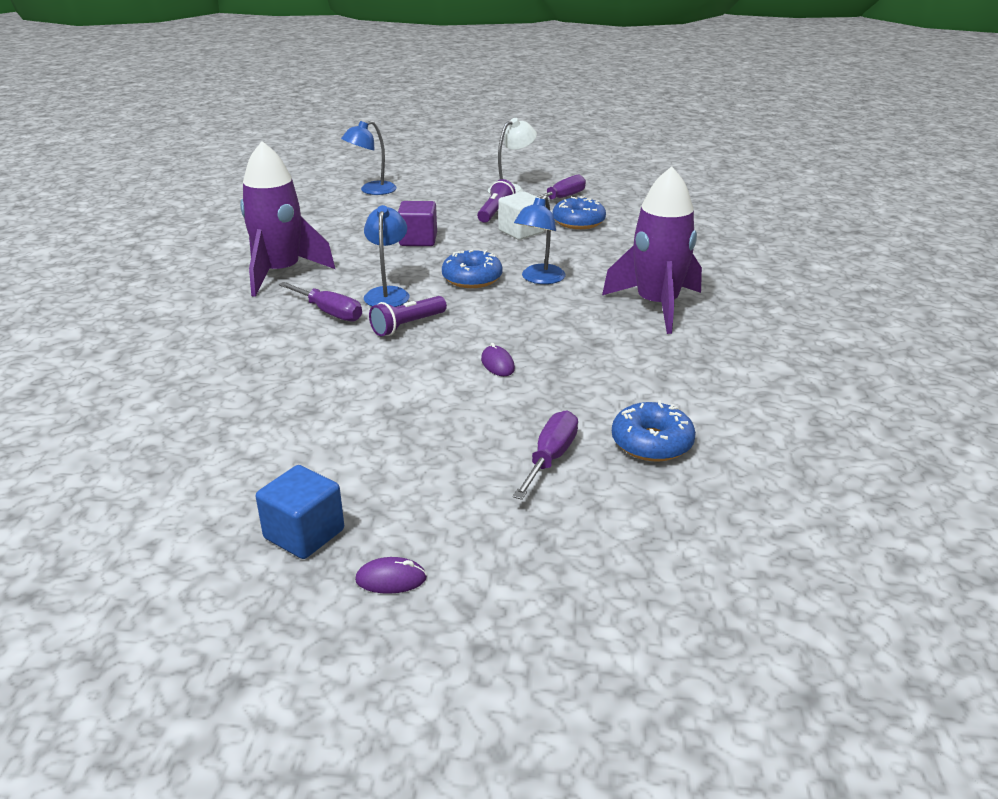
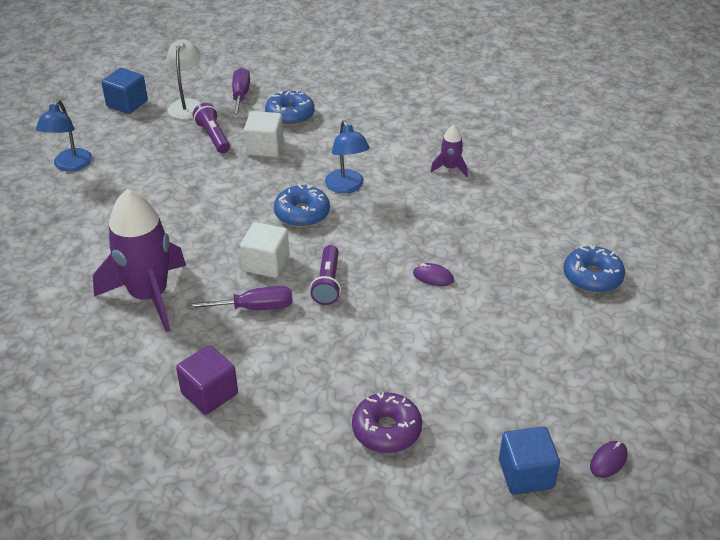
camera: 45 degrees left, 10 degrees up
(266, 433) = (386, 430): none -> purple donut
(388, 293) = (266, 263): blue lamp -> white cube
(418, 240) = (201, 198): purple cube -> purple cube (209, 393)
(471, 174) = (127, 104): none -> blue cube
(550, 458) = (562, 324): purple screwdriver -> none
(656, 306) = (450, 168): purple rocket -> purple rocket, size x0.44

